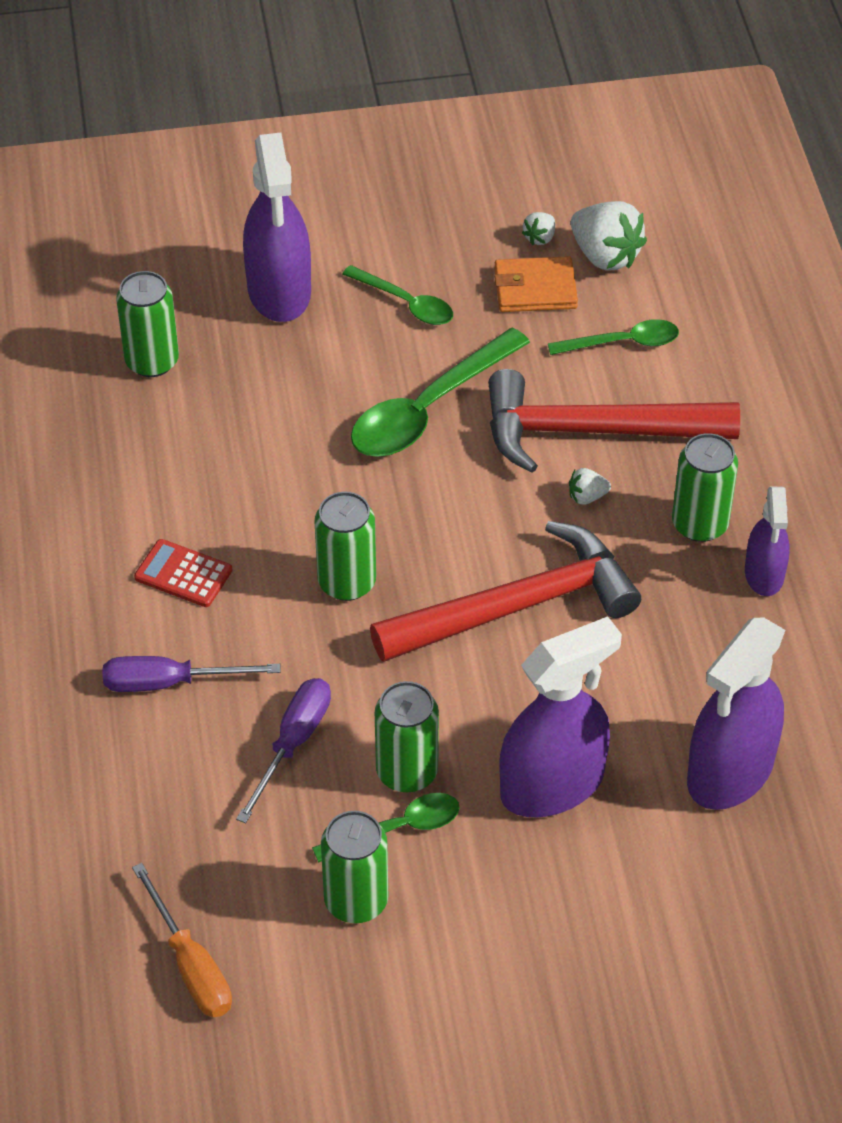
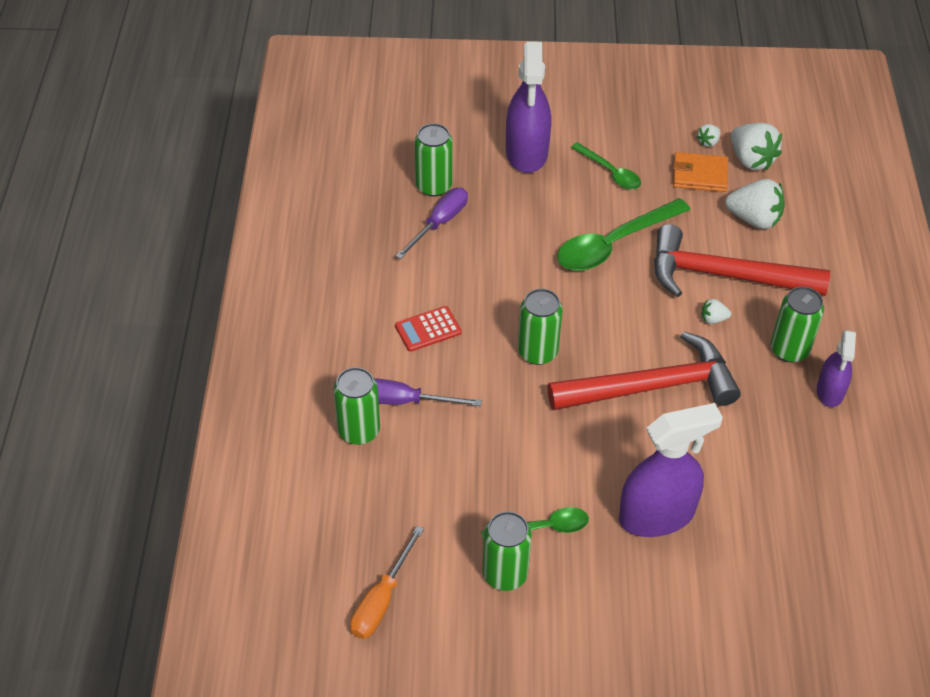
camera: 10 degrees right, 0 degrees up
(183, 574) = (428, 329): red calculator -> red calculator turned 60 degrees counterclockwise
(190, 965) = (382, 599): orange screwdriver -> orange screwdriver turned 45 degrees clockwise
(293, 744) = (481, 457): purple screwdriver -> purple screwdriver (439, 223)
(407, 772) = (556, 489): green can -> green can (359, 431)
(622, 343) = (754, 219): green spoon -> white strawberry
(730, 771) = (785, 527): purple spray bottle -> none

